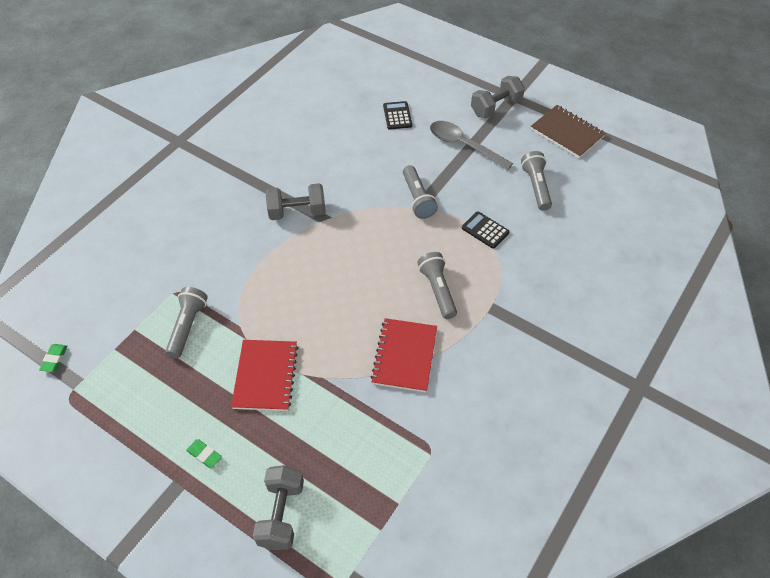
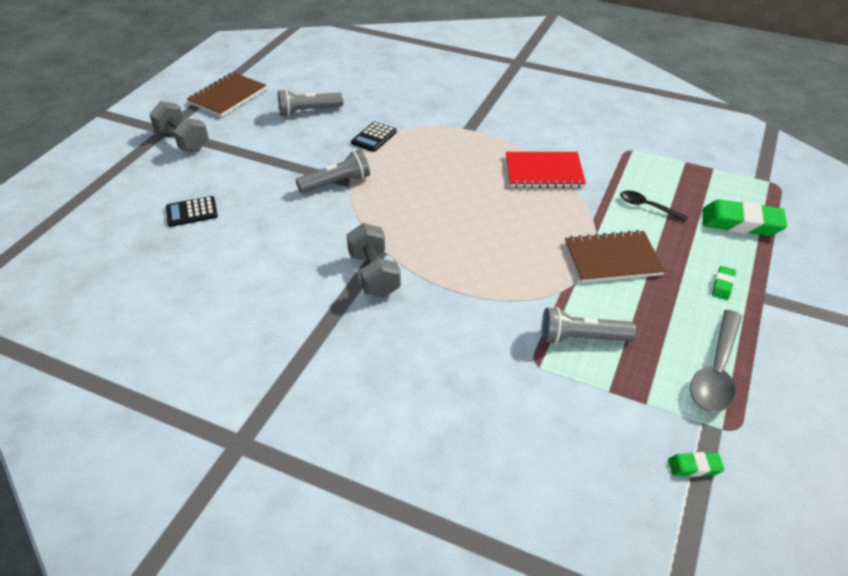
camera: 100 degrees left, 10 degrees down
(265, 376) = (612, 259): red notebook -> brown notebook
(281, 514) = (741, 223): grey dumbbell -> green eraser
(329, 432) = (647, 207): none -> black spoon
(438, 290) = (459, 159): grey flashlight -> none
(463, 145) = (247, 158): grey spoon -> grey spoon (716, 371)

